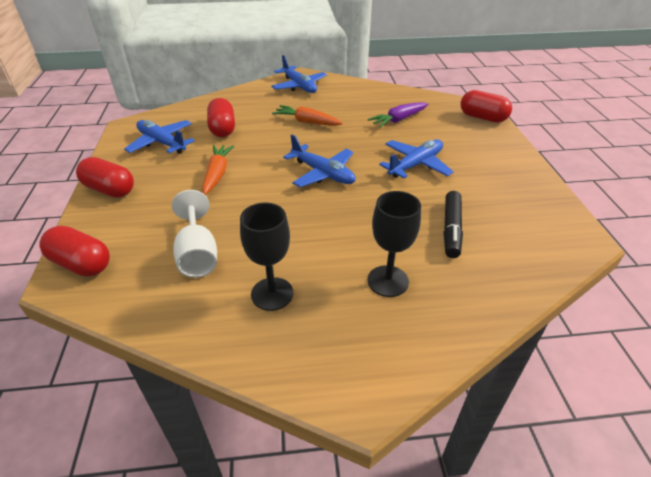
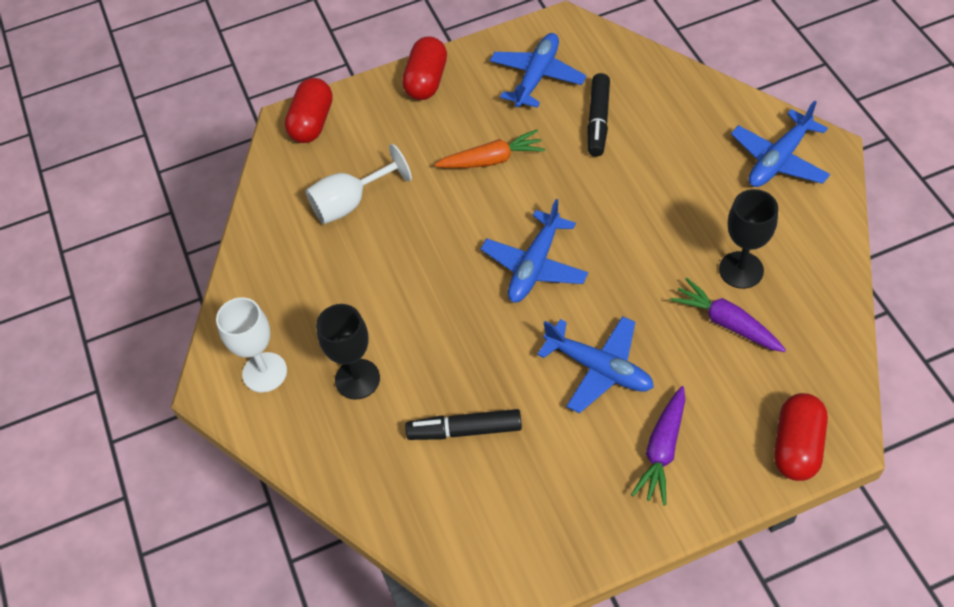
camera: 80 degrees right, 15 degrees up
(222, 129) = (598, 120): red capsule -> black marker
(272, 294) = (313, 284): black goblet -> black goblet (741, 270)
(306, 122) = (662, 207): orange carrot -> none
(358, 349) = (264, 372): none -> white goblet
(480, 155) = (662, 450): none -> purple carrot

